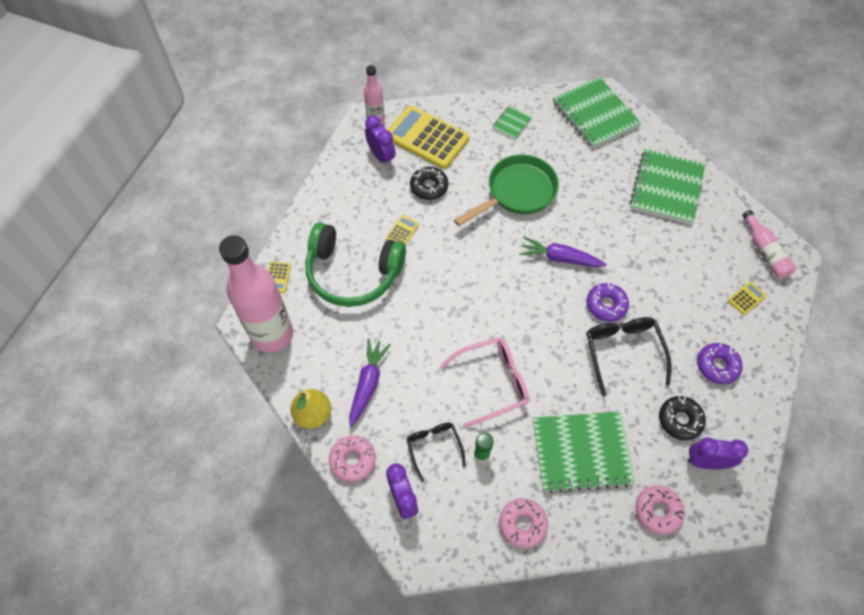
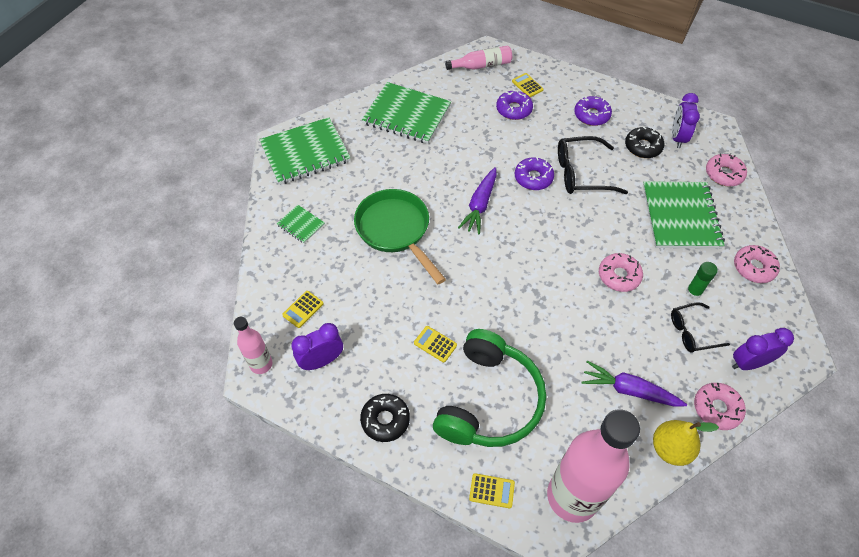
camera: 85 degrees left, 5 degrees down
(427, 138) = (303, 309): yellow calculator -> yellow calculator, size x0.41
(429, 187) = (376, 312): black donut -> black donut (385, 420)
(492, 382) = (619, 276): pink glasses -> pink donut
(703, 285) = (514, 109): none -> purple donut

